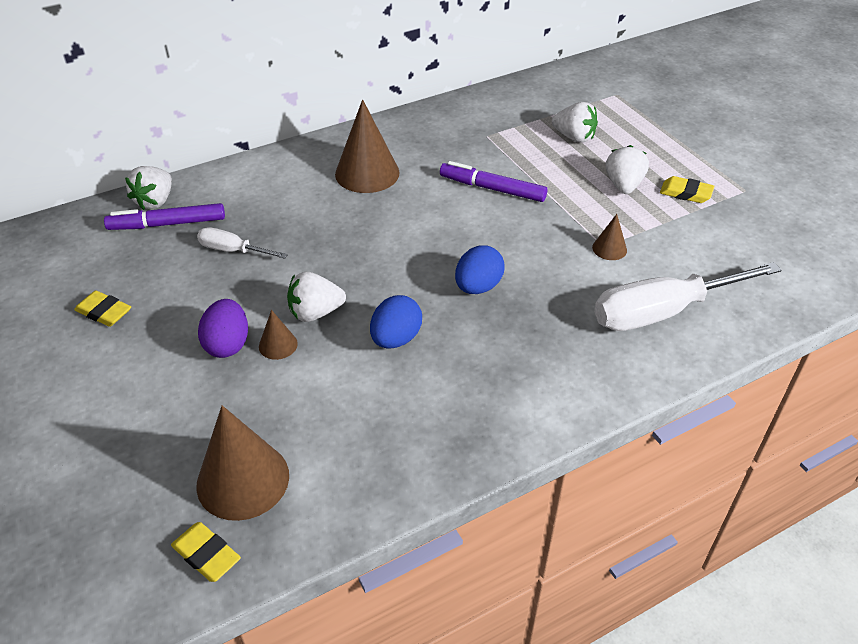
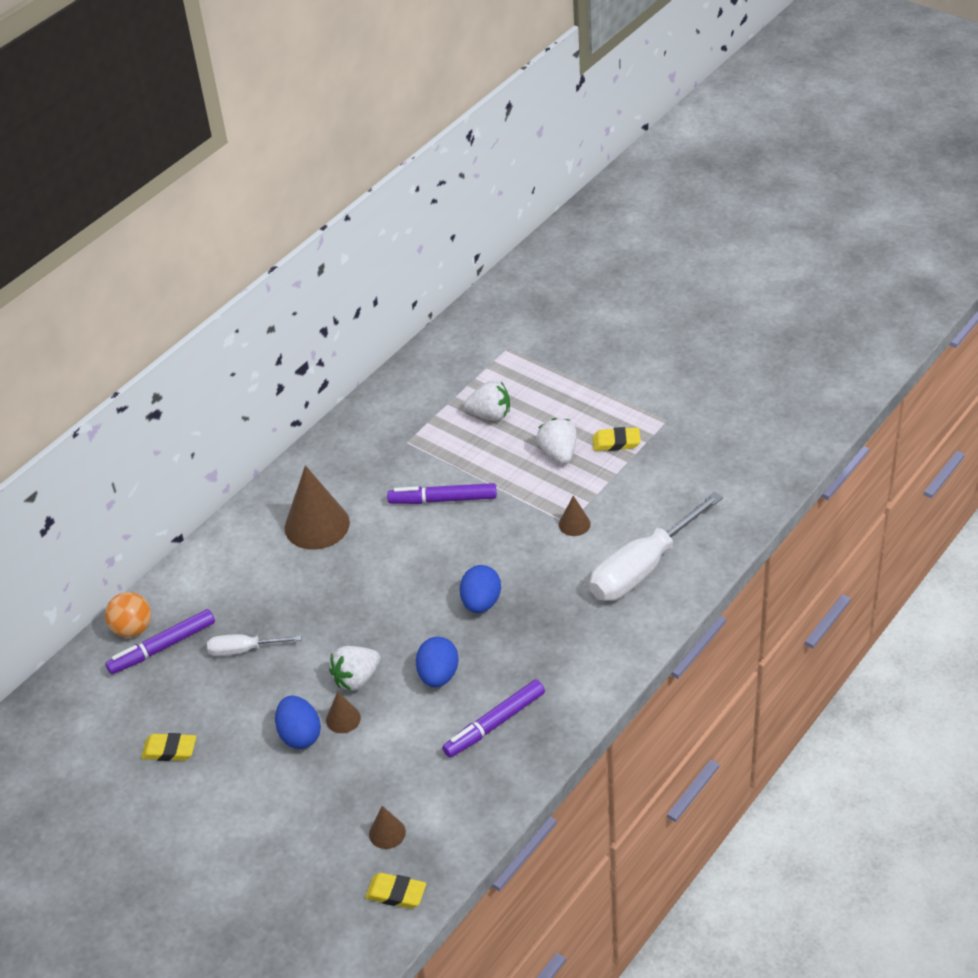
camera: 20 degrees left, 0 degrees up
(155, 201) = (132, 629): white strawberry -> orange ball
(227, 344) = (300, 735): purple egg -> blue egg
(243, 480) = (387, 833): brown cone -> brown cone, size x0.48
(424, 409) = (494, 724): none -> purple marker

